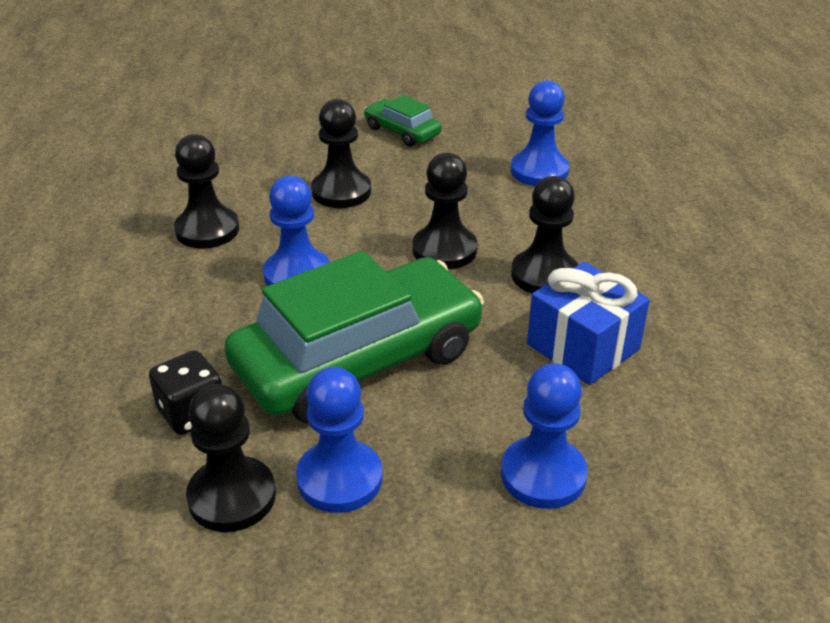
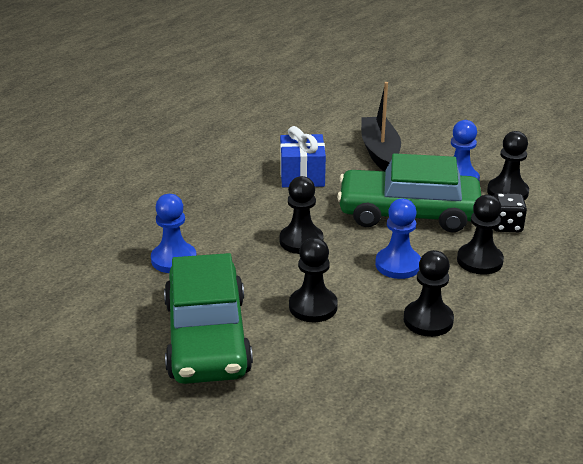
camera: 140 degrees left, 5 degrees down
(402, 131) = (207, 337): green car -> green car, size x2.22
(543, 475) = (379, 151): blue pawn -> black boat
(544, 275) = (270, 207): black pawn -> black pawn (479, 261)

